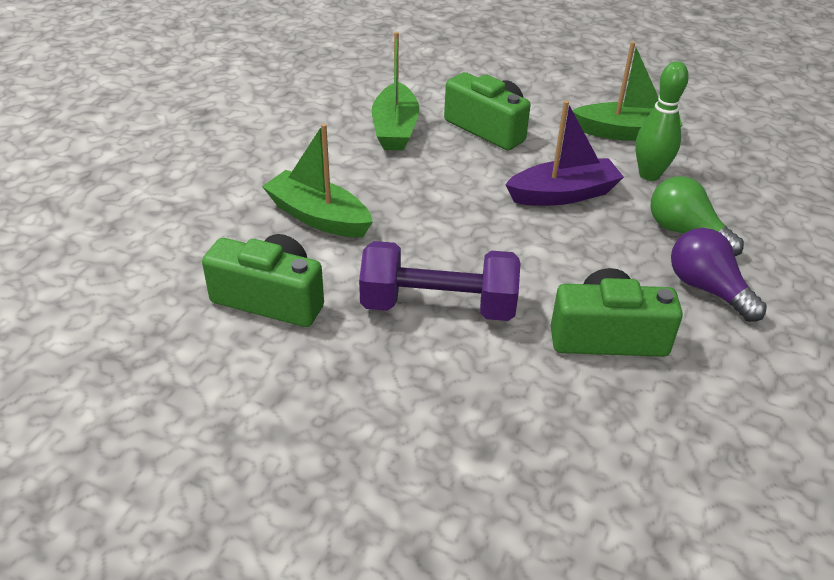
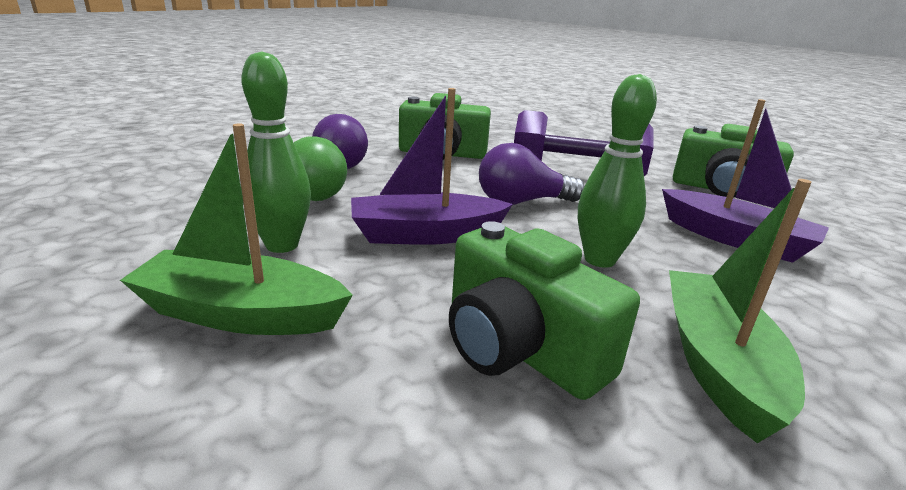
camera: 175 degrees left, 15 degrees down
(318, 217) = (735, 239): green boat -> purple boat
(437, 184) = (599, 260): none -> green bowling pin
(496, 244) = (522, 202): none -> purple light bulb

